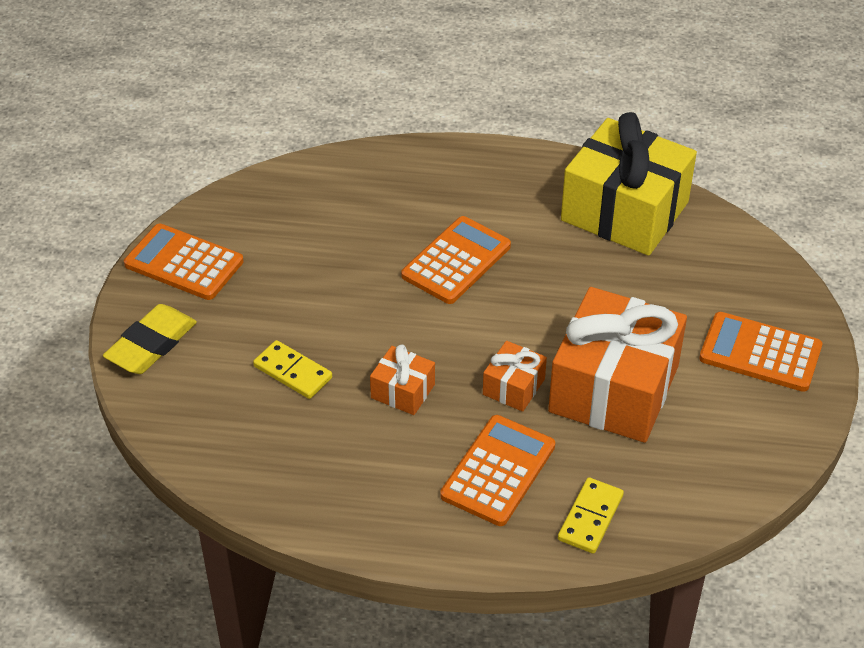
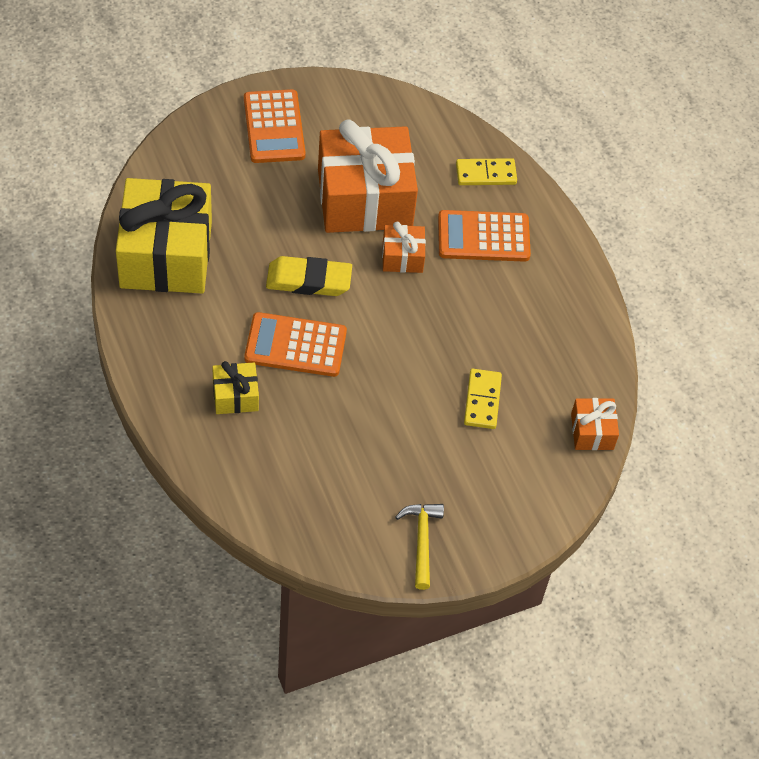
camera: 125 degrees left, 10 degrees up
(151, 344) = (521, 512): yellow eraser -> yellow eraser (309, 280)
(184, 263) = (421, 541): orange calculator -> yellow hammer
(403, 391) = (452, 322): orange gift -> orange gift (592, 431)
(428, 201) = (235, 396): none -> yellow gift

